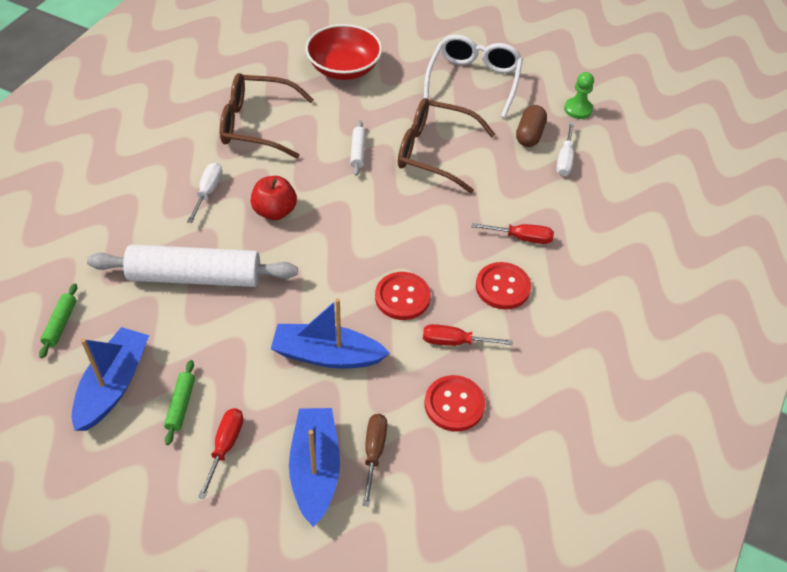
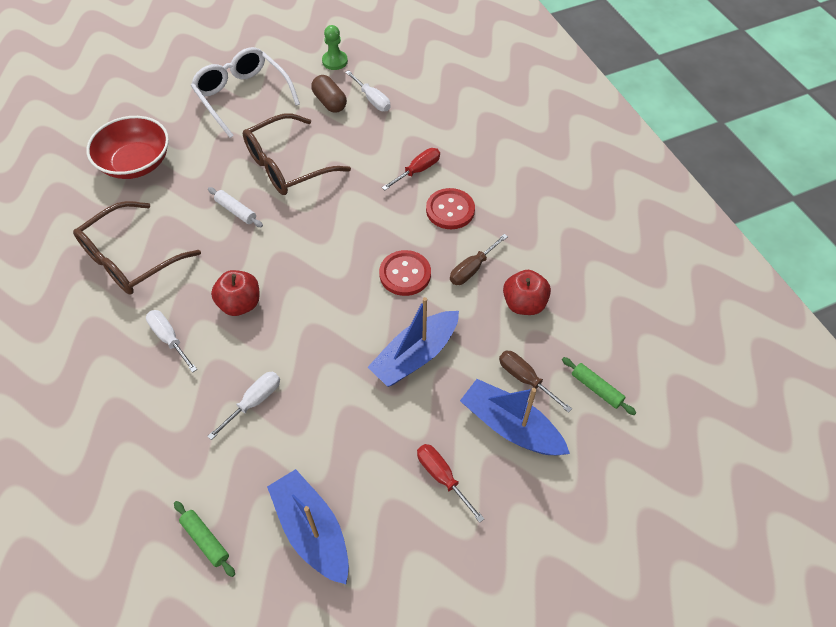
camera: 50 degrees left, 5 degrees up
(181, 405) = (376, 488): green rolling pin -> green rolling pin (596, 389)
(195, 277) = (254, 402): white rolling pin -> white screwdriver
(454, 404) = (524, 304): red button -> red apple
(455, 342) = (472, 268): red screwdriver -> brown screwdriver

